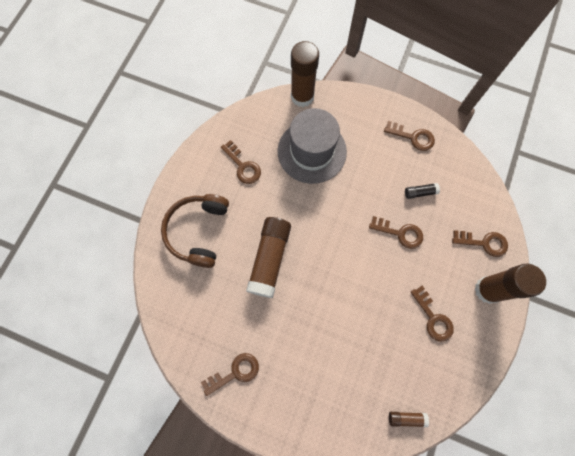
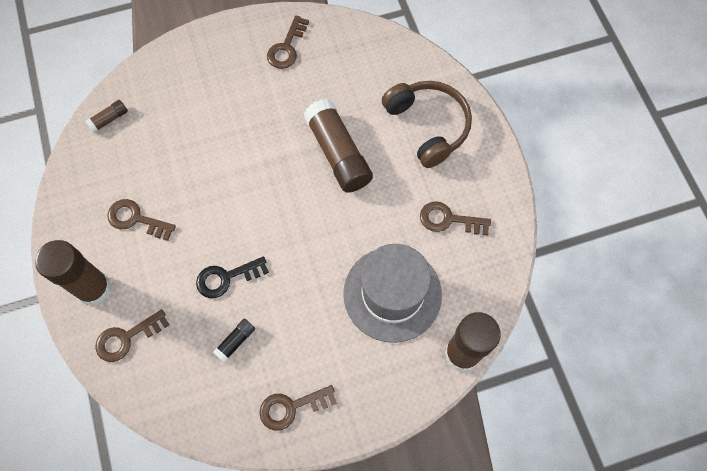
camera: 140 degrees right, 5 degrees down
(400, 233) = (226, 278): brown key -> black key

